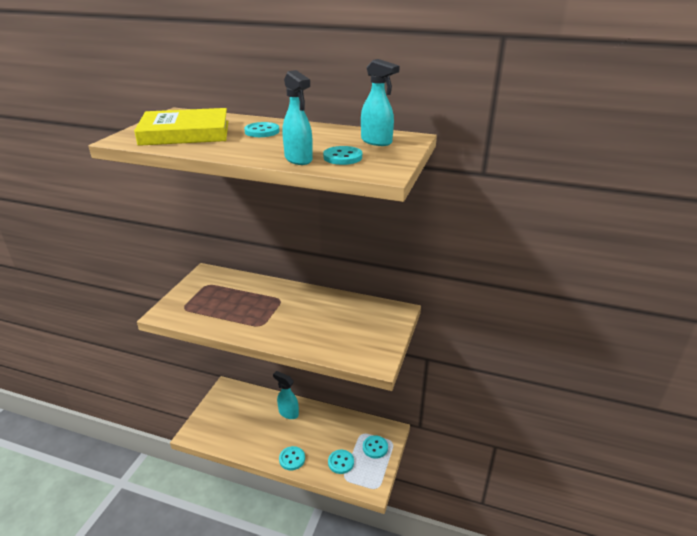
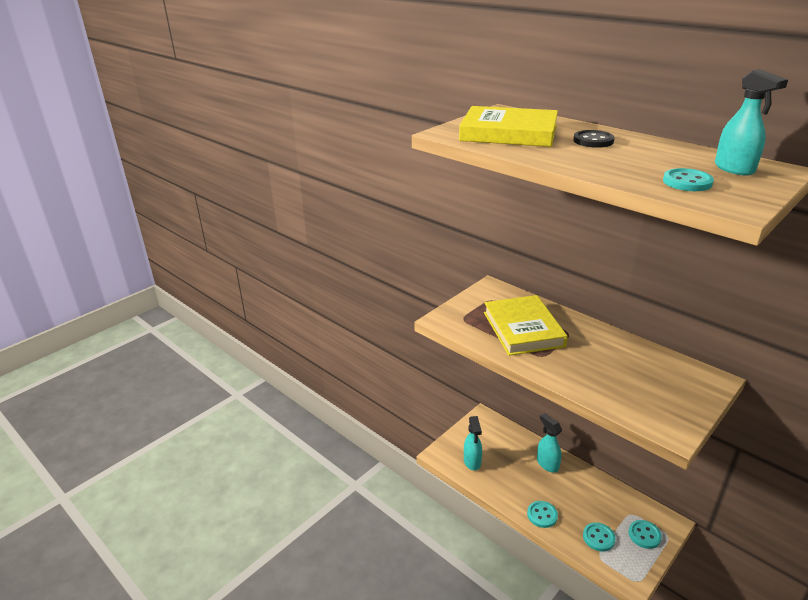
camera: 25 degrees right, 0 degrees up
(240, 305) = (523, 329): none -> yellow book
(262, 131) = (593, 141): turquoise button -> black button
(298, 159) = (632, 177): turquoise spray bottle -> turquoise spray bottle (472, 462)

